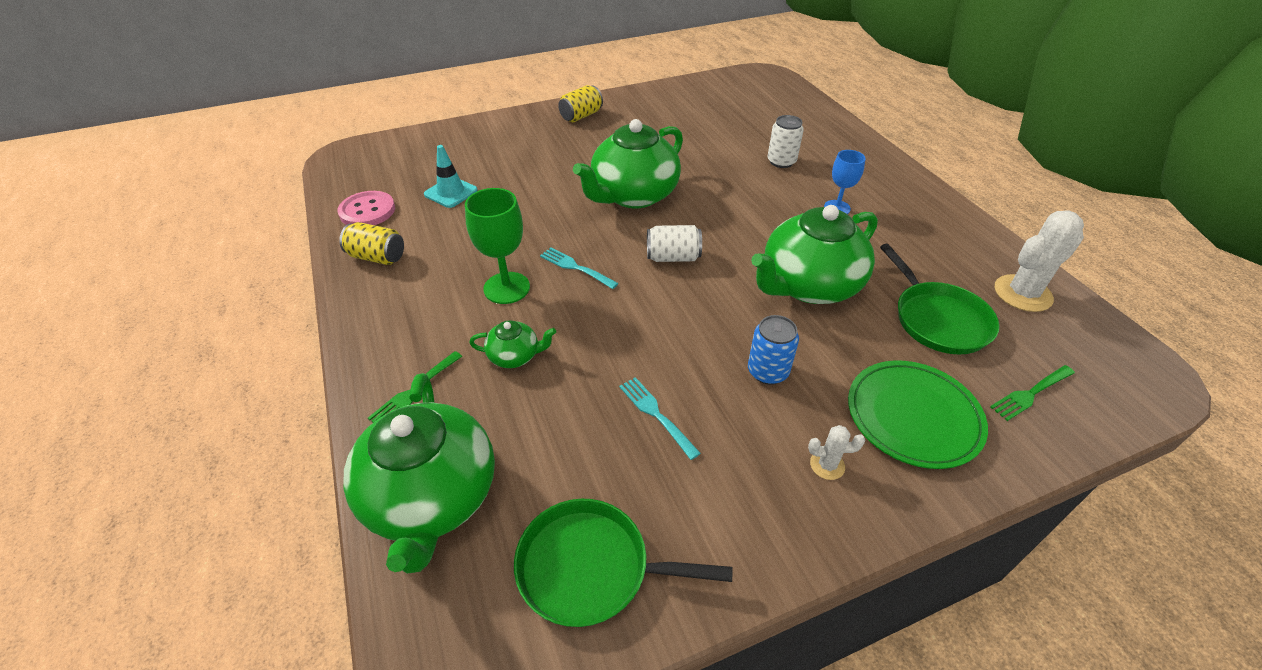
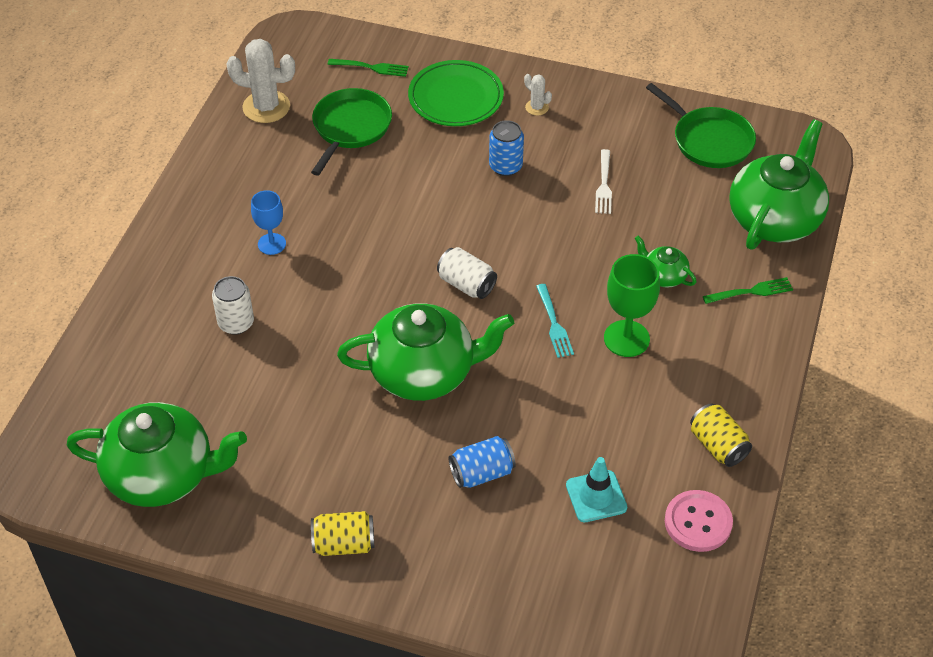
camera: 140 degrees left, 5 degrees up
(537, 170) = (482, 473): none -> blue can
(657, 415) = (603, 184): turquoise fork -> white fork
(808, 285) = (397, 199): green teapot -> green teapot (162, 475)

